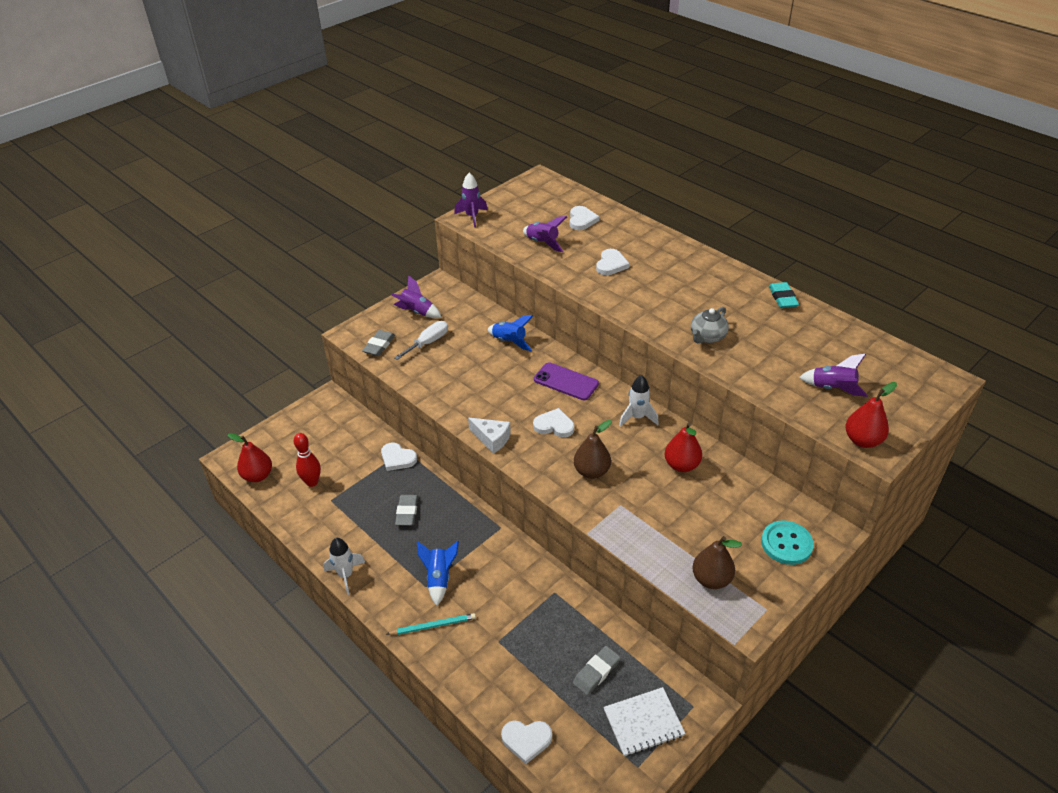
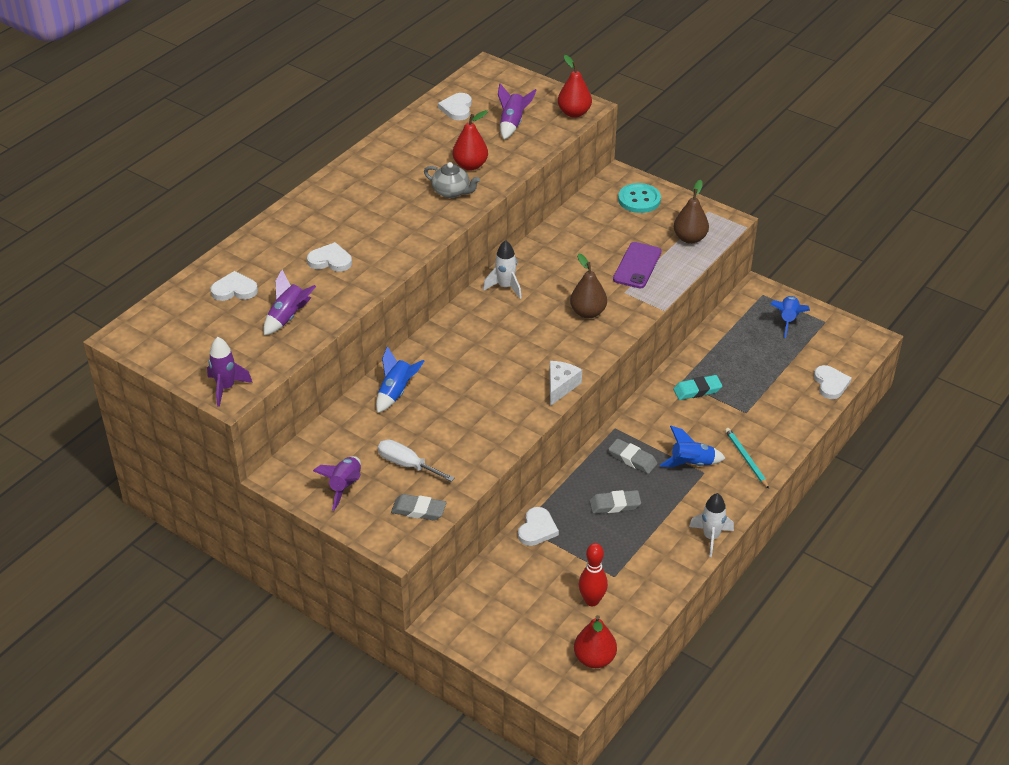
camera: 100 degrees left, 0 degrees up
(554, 425) = (530, 343): white heart -> white heart (457, 108)
(566, 382) = (460, 341): purple phone -> purple phone (637, 266)
(596, 672) = (753, 349): grey eraser -> grey eraser (632, 459)
(643, 722) = (787, 320): white notebook -> blue rocket
(681, 465) = (564, 257): red pear -> red pear (470, 165)
(782, 298) = (380, 146): turquoise eraser -> turquoise eraser (697, 390)

